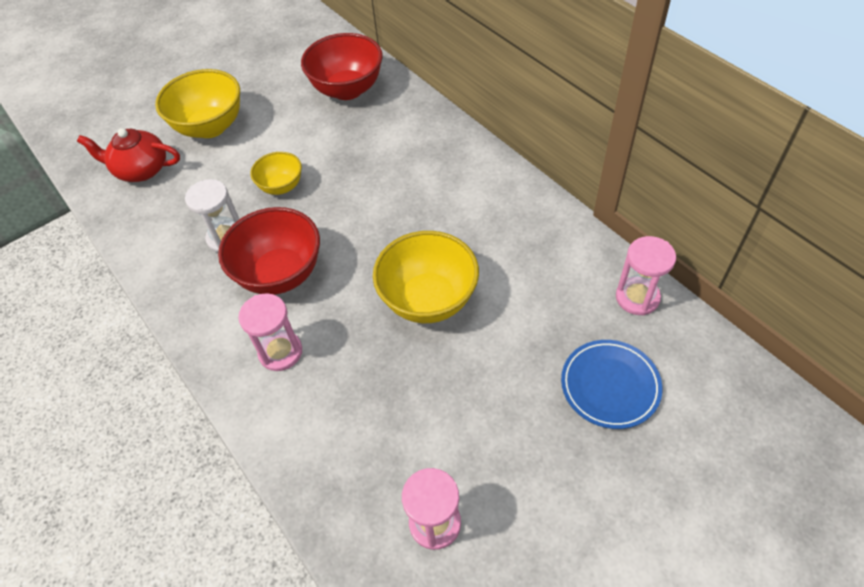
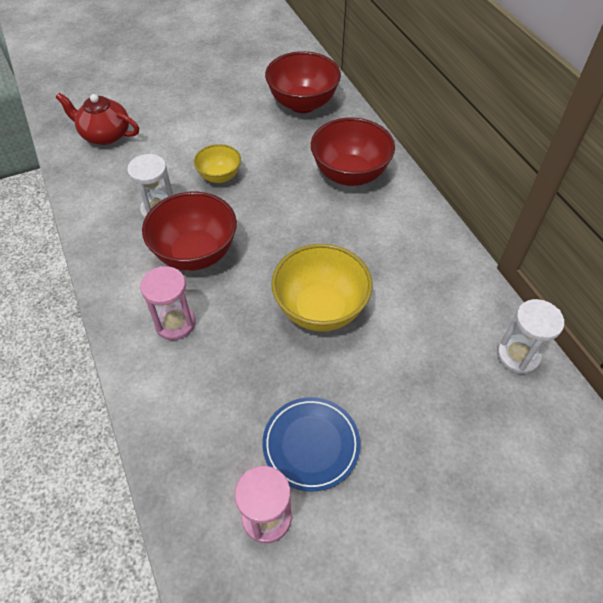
camera: 10 degrees right, 0 degrees up
(210, 127) = (174, 111): yellow bowl -> none
(418, 153) = (350, 174): none -> red bowl
(610, 386) = (468, 433): blue plate -> blue plate (311, 445)
(637, 297) = (518, 355): pink hourglass -> white hourglass

